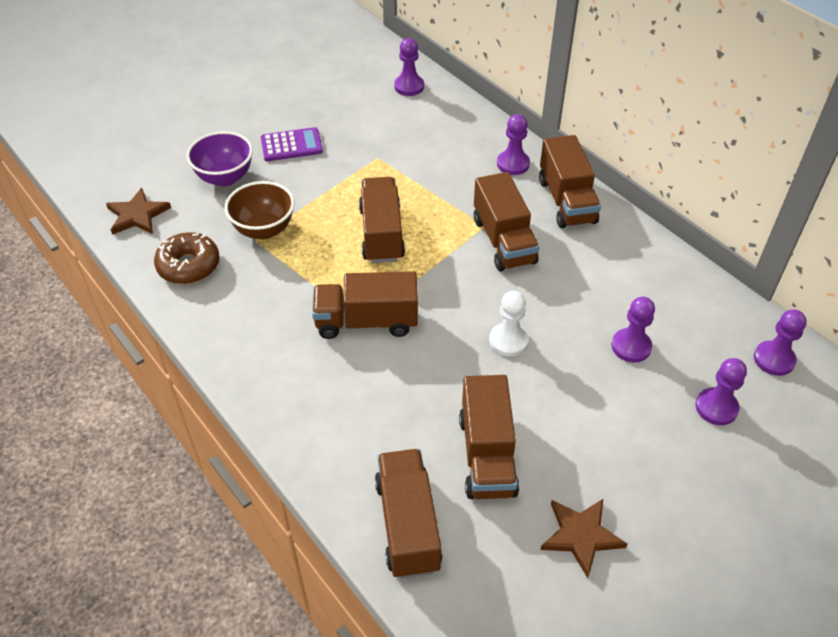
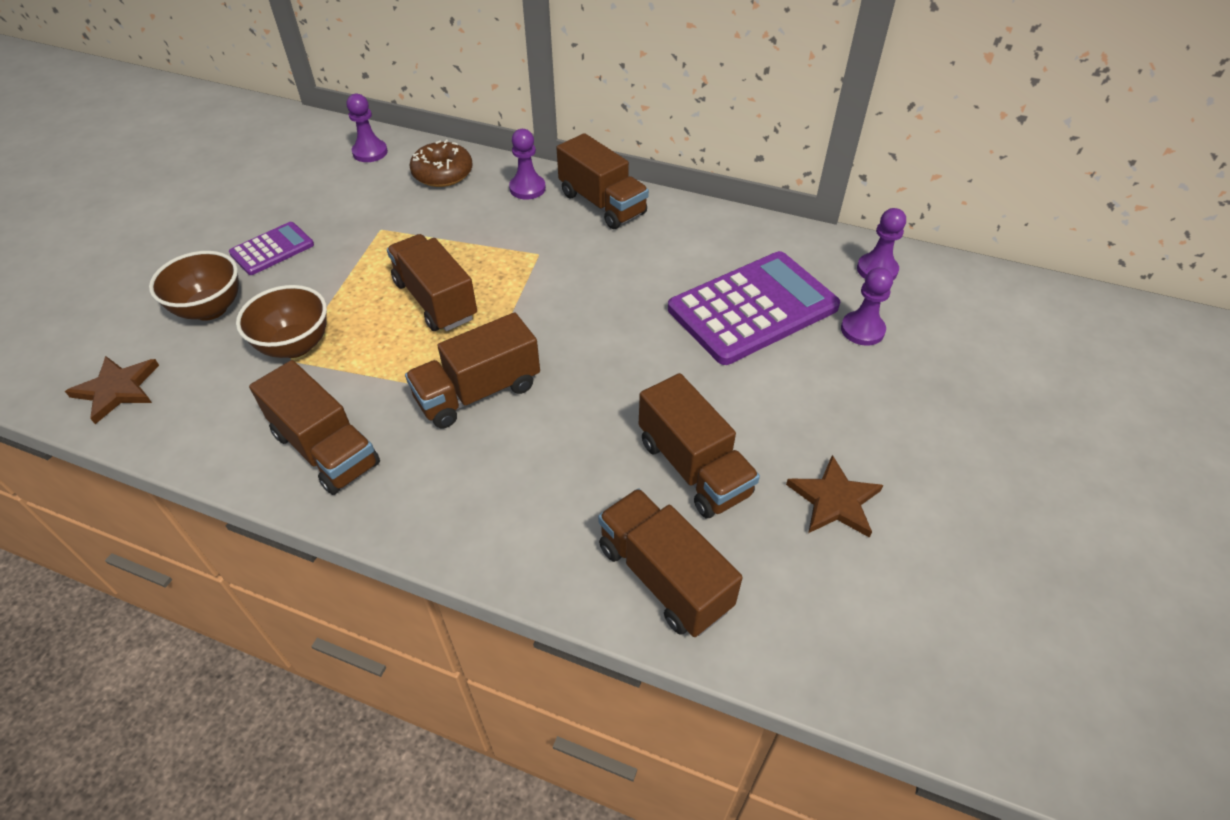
camera: 30 degrees left, 0 degrees up
(189, 265) = (223, 419): brown donut -> brown donut (442, 173)
(225, 177) = (210, 309): purple bowl -> brown bowl
(503, 241) = (567, 260): brown truck -> brown truck (326, 449)
(508, 341) = (637, 350): white pawn -> none
(631, 346) = (753, 308): purple pawn -> purple calculator

